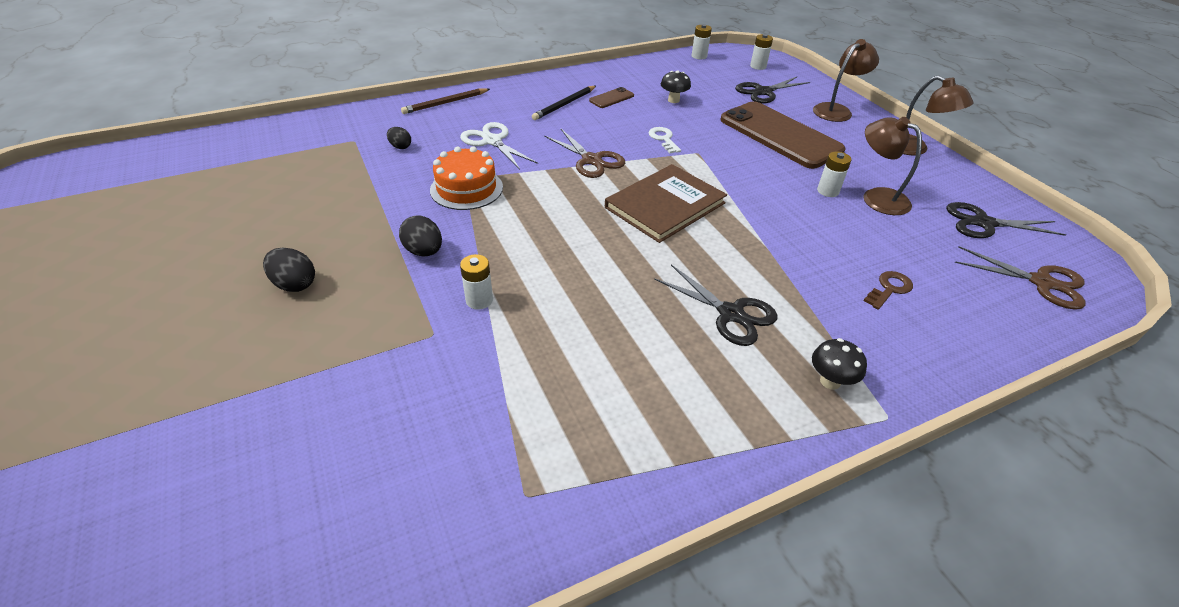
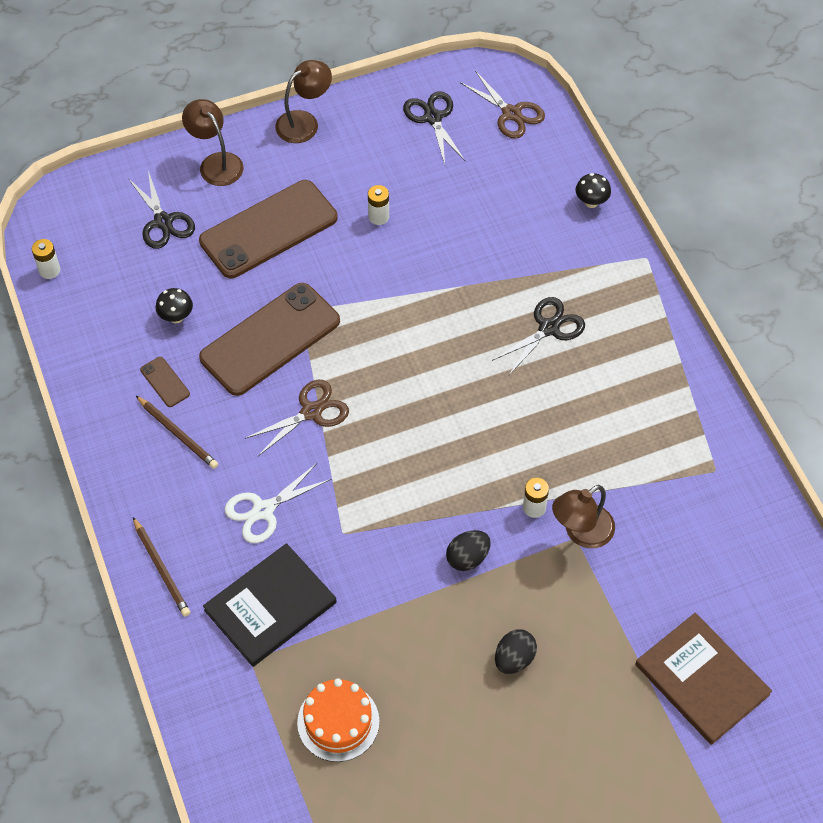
camera: 85 degrees left, 15 degrees up
(400, 147) = (270, 606): black egg -> black book
(466, 188) = (362, 530): orange cake -> orange cake (338, 722)
(564, 105) = (178, 434): black pencil -> brown pencil
(663, 139) = (270, 339): white key -> brown phone
(665, 205) = (398, 354): brown book -> brown book (702, 680)
(758, 66) = (90, 211): white battery -> none
(830, 381) = (616, 281): black mushroom -> black mushroom (591, 202)
(877, 197) = (390, 181): brown lamp -> brown lamp (581, 533)
(889, 289) = (519, 215): brown key -> none
(983, 223) = (433, 118): black scissors -> black scissors turned 150 degrees clockwise
(1041, 283) = (511, 114): brown scissors -> brown scissors turned 105 degrees clockwise

